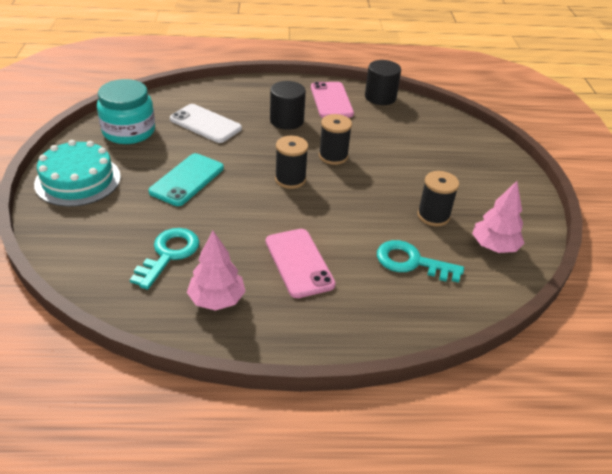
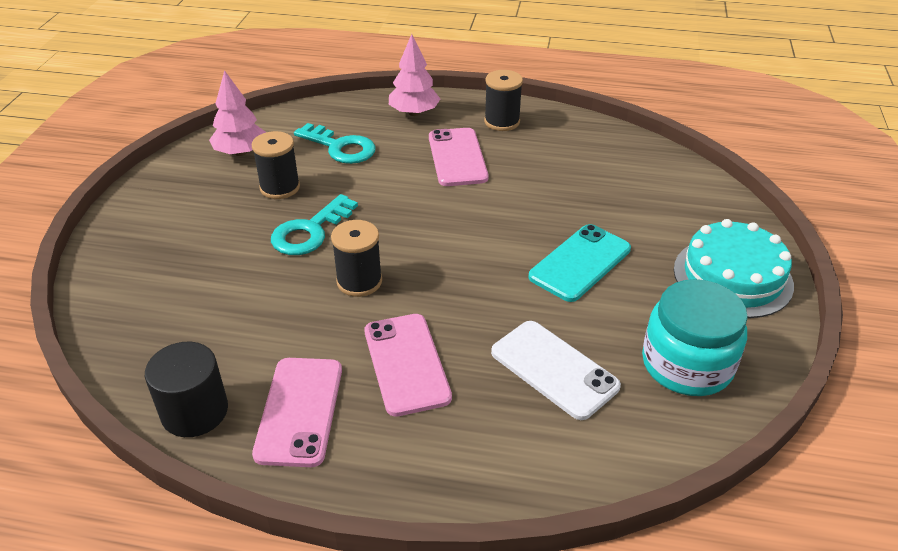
camera: 165 degrees left, 0 degrees up
(169, 254) = (594, 177): turquoise key -> turquoise key (310, 231)
(217, 299) = (544, 137): pink tree -> pink tree (414, 113)
(286, 120) = (406, 364): black cylinder -> pink phone
(290, 179) = (436, 250): black spool -> black spool (502, 122)

